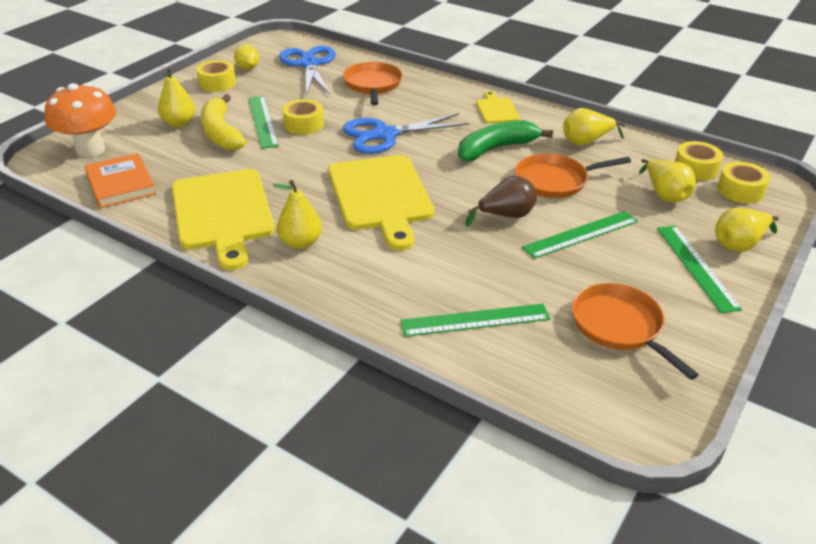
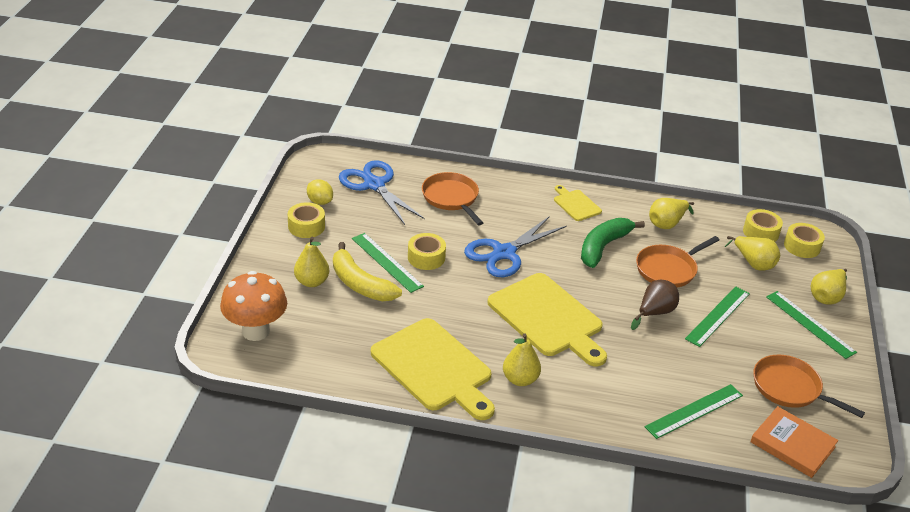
camera: 25 degrees left, 0 degrees up
(121, 184) = (319, 361): orange book -> orange book (792, 444)

